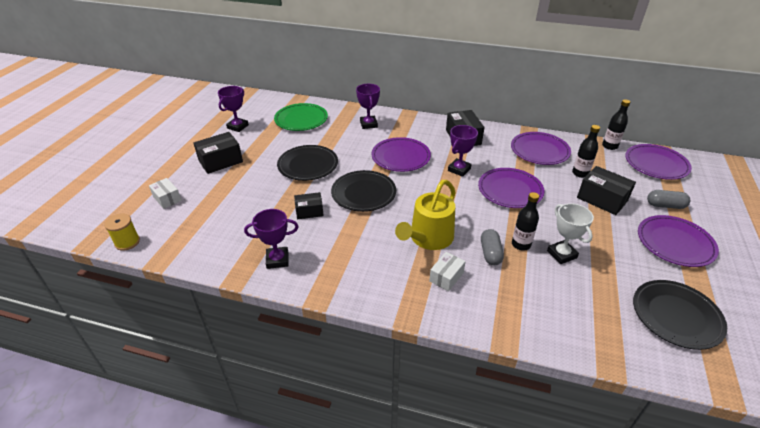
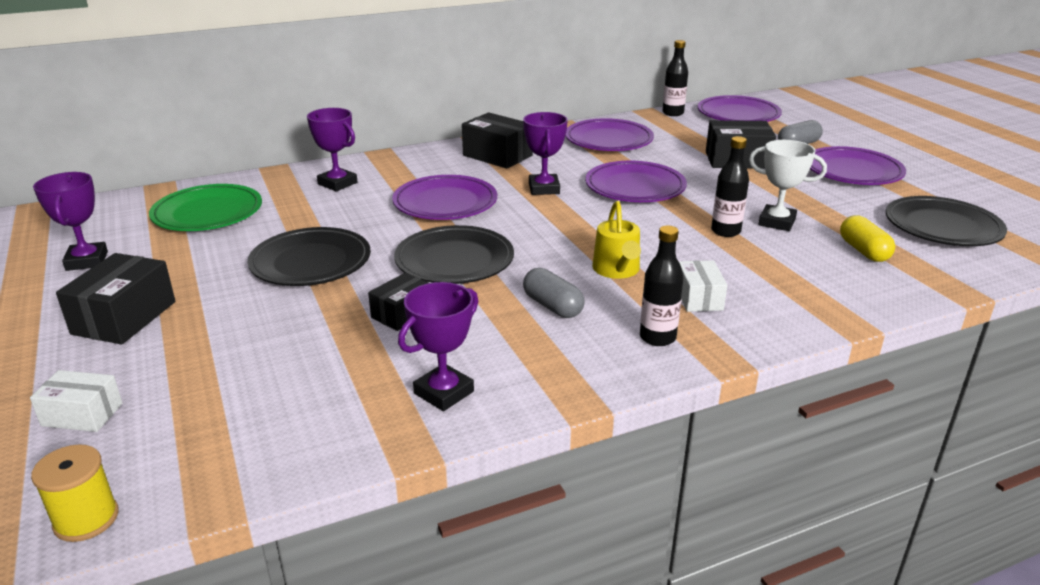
camera: 40 degrees left, 10 degrees down
(428, 238) = (617, 270): yellow watering can -> yellow watering can, size x0.64
(490, 253) = (708, 253): grey capsule -> grey capsule (553, 306)
(580, 173) = (682, 146): black bottle -> black bottle (657, 337)
(588, 302) = (863, 251): none -> yellow capsule

